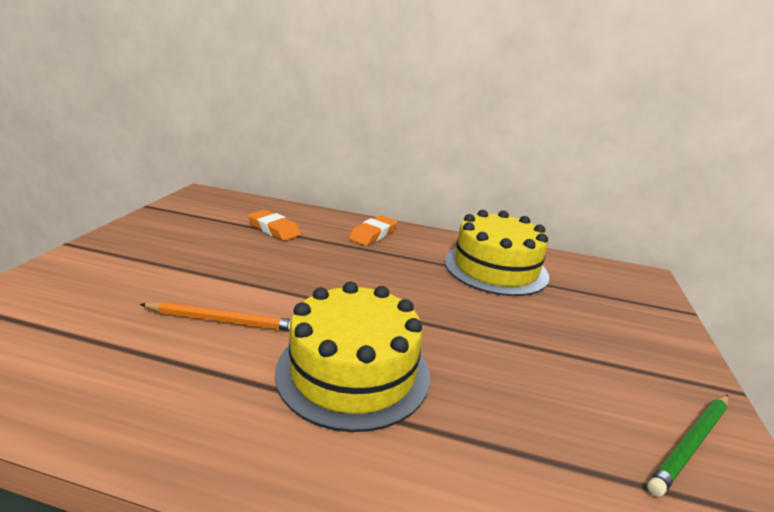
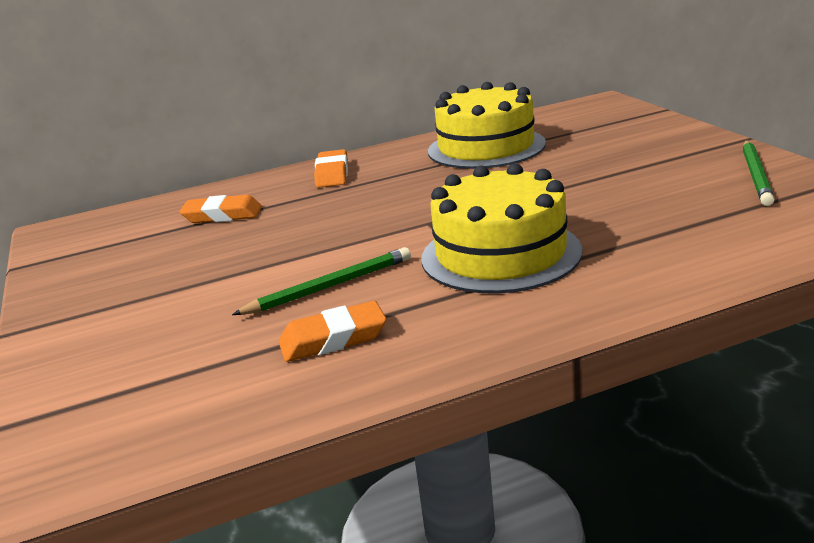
camera: 30 degrees left, 0 degrees up
(147, 367) = (333, 339): none -> orange eraser
(222, 320) = (329, 287): orange pencil -> green pencil

